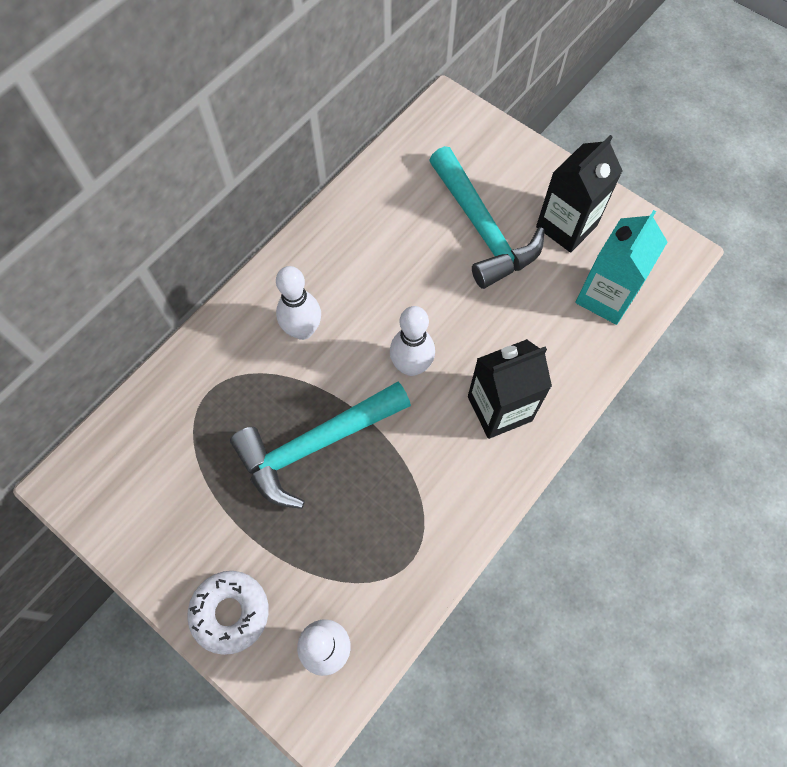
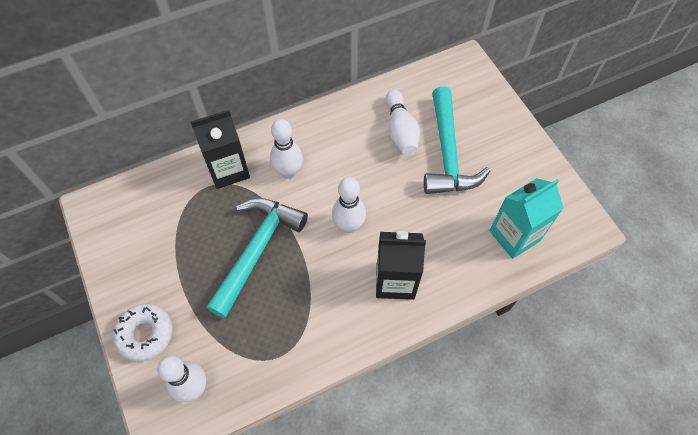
camera: 25 degrees right, 5 degrees down
(315, 445) = (257, 250): turquoise hammer -> turquoise hammer turned 120 degrees clockwise
(413, 223) = (400, 131): none -> white bowling pin
(566, 226) = (510, 175): black carton -> black carton (228, 169)

